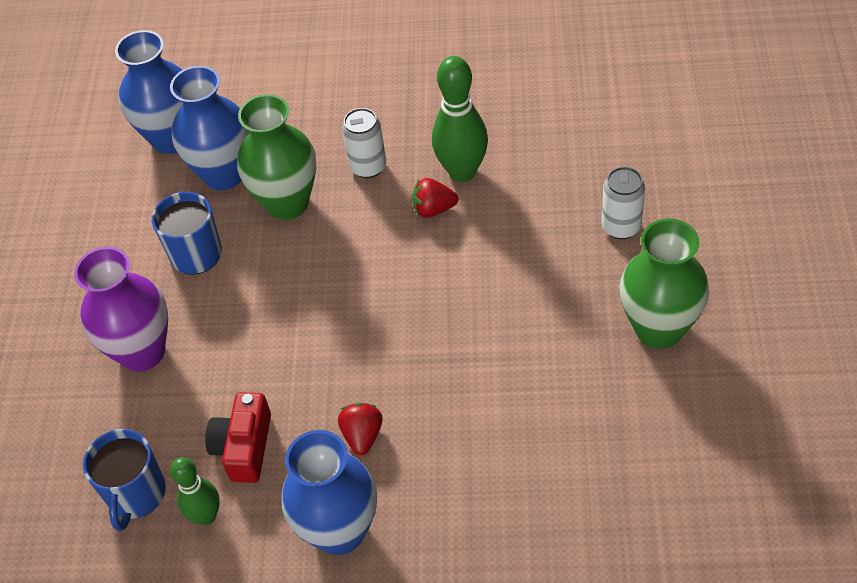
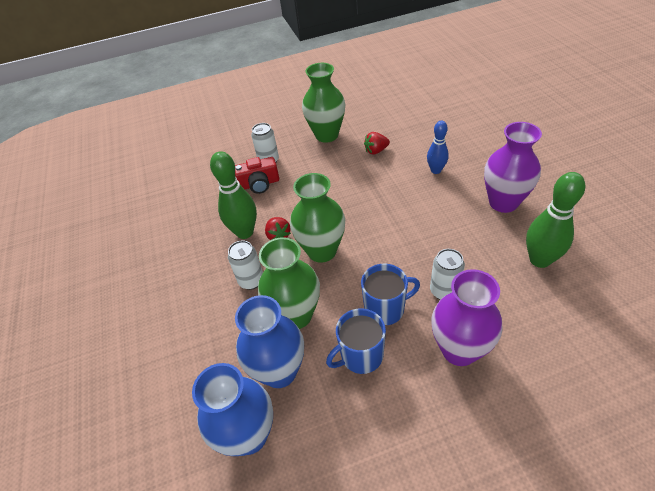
camera: 110 degrees left, 5 degrees down
(136, 494) = (555, 301): blue mug -> blue mug (385, 309)
(206, 516) = (539, 260): green bowling pin -> green bowling pin, size x1.60
(228, 371) = (444, 291): none -> white can
(244, 447) = (487, 260): red camera -> red camera (259, 184)
(340, 531) = (503, 202): blue vase -> purple vase
(362, 435) = (445, 213): red strawberry -> red strawberry (376, 151)
(376, 253) = (322, 251): none -> green vase
(470, 466) = (436, 170): none -> blue bowling pin

